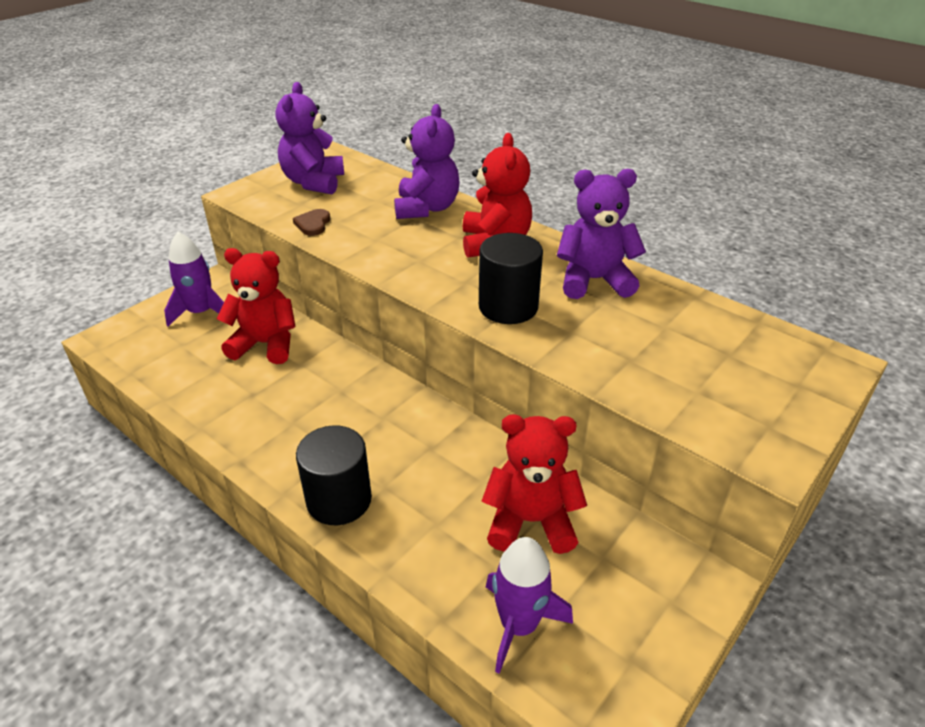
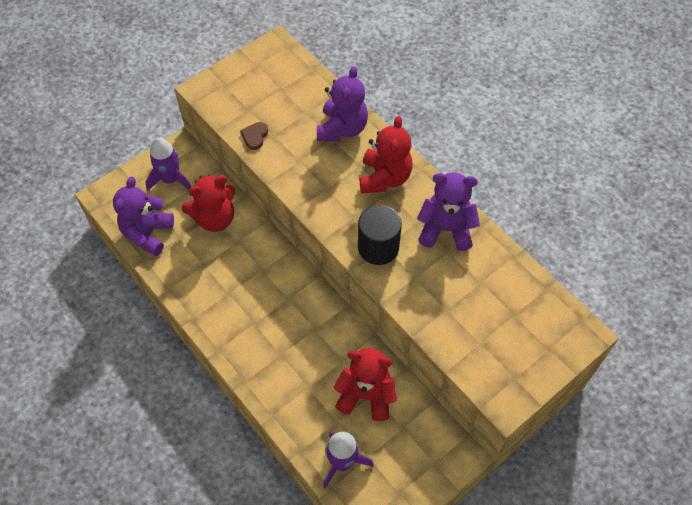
camera: 10 degrees right, 20 degrees up
(265, 344) = (215, 218): red teddy bear -> red teddy bear turned 135 degrees clockwise
(314, 182) = (260, 83): purple teddy bear -> purple teddy bear (148, 234)
(339, 500) = (251, 360): black cylinder -> none

